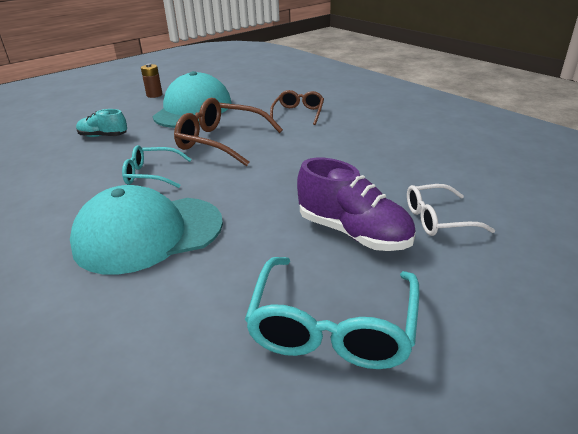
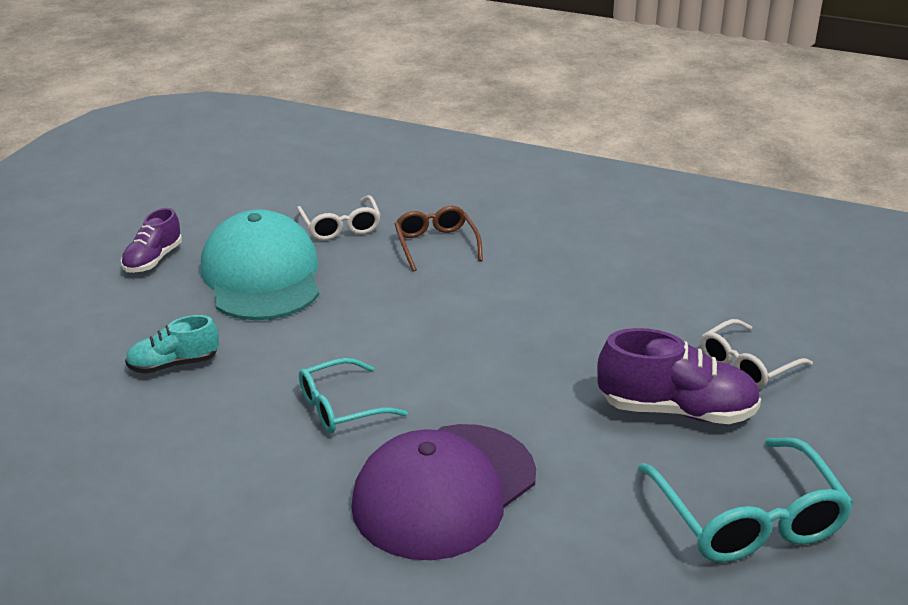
camera: 30 degrees left, 0 degrees up
(148, 234) = (444, 491): turquoise cap -> purple cap
(154, 95) = (153, 260): brown battery -> purple shoe
(221, 141) = (376, 325): brown glasses -> none
(258, 97) = (340, 227): none -> white glasses

